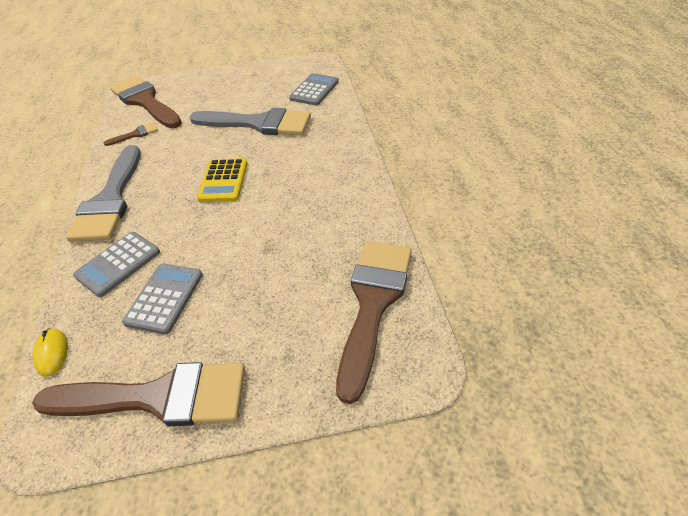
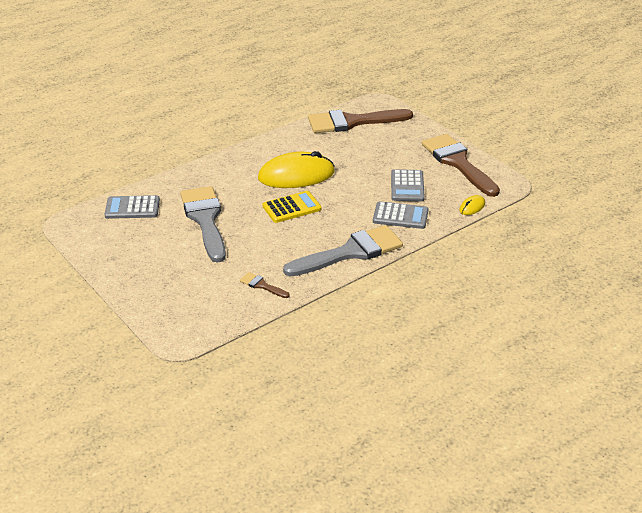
camera: 120 degrees left, 10 degrees down
(145, 101) = (202, 311): brown brush -> none
(165, 298) = (407, 186): grey calculator -> grey calculator turned 75 degrees counterclockwise
(280, 201) = (296, 175): none -> yellow mouse

